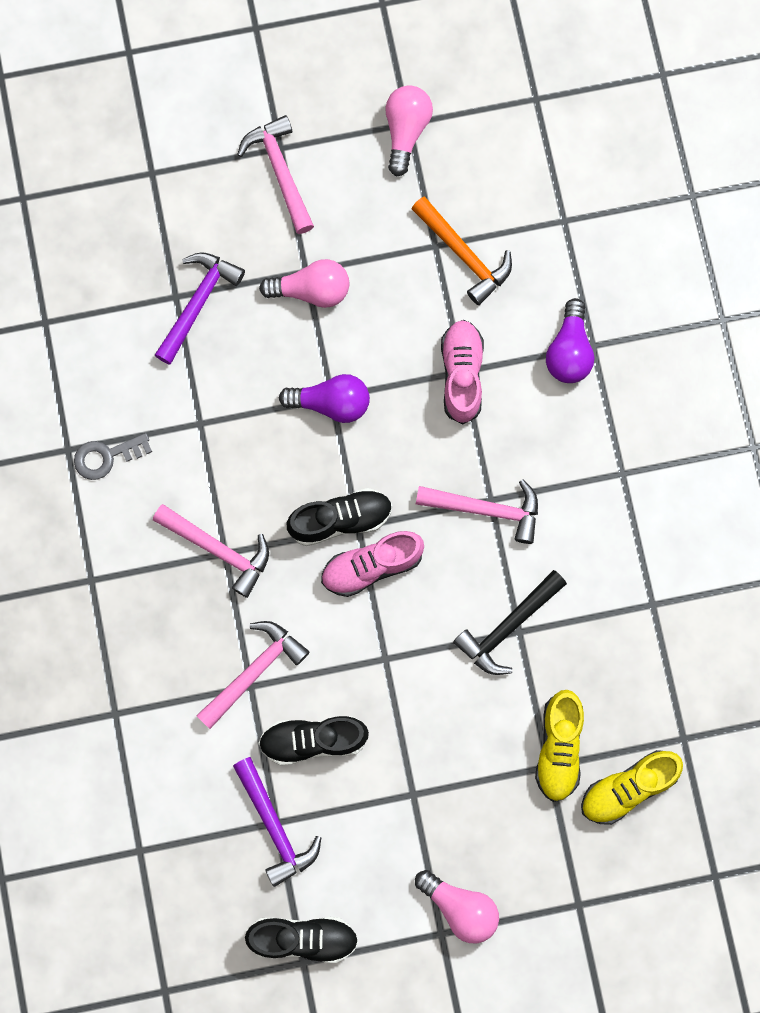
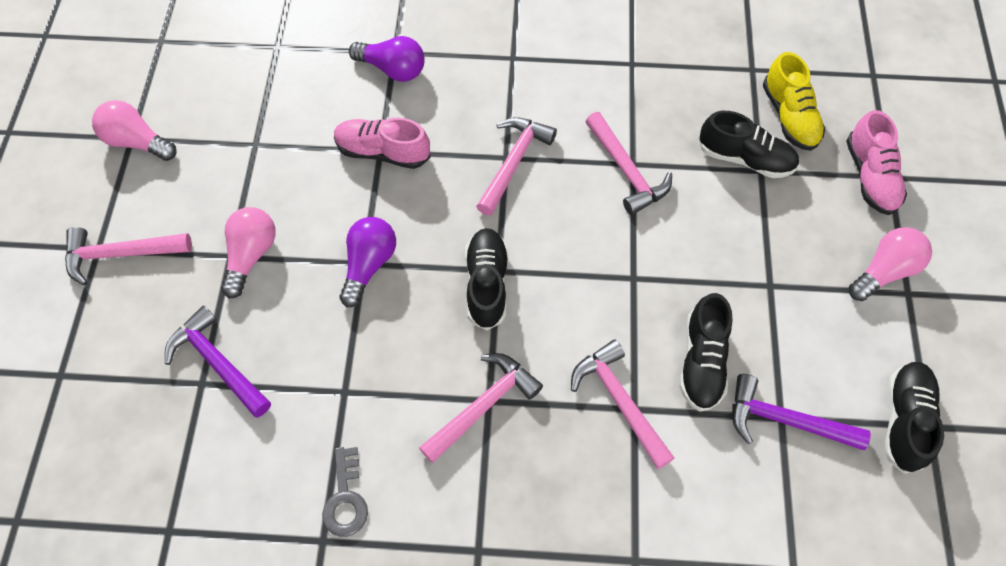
camera: 75 degrees left, 15 degrees down
(274, 826) = (785, 420): purple hammer -> purple hammer turned 150 degrees counterclockwise
(371, 566) = (540, 268): pink shoe -> pink shoe (870, 177)
(464, 255) = (273, 124): orange hammer -> none
(508, 627) = (626, 171): black hammer -> pink hammer
(558, 748) = (745, 158): yellow shoe -> black shoe

